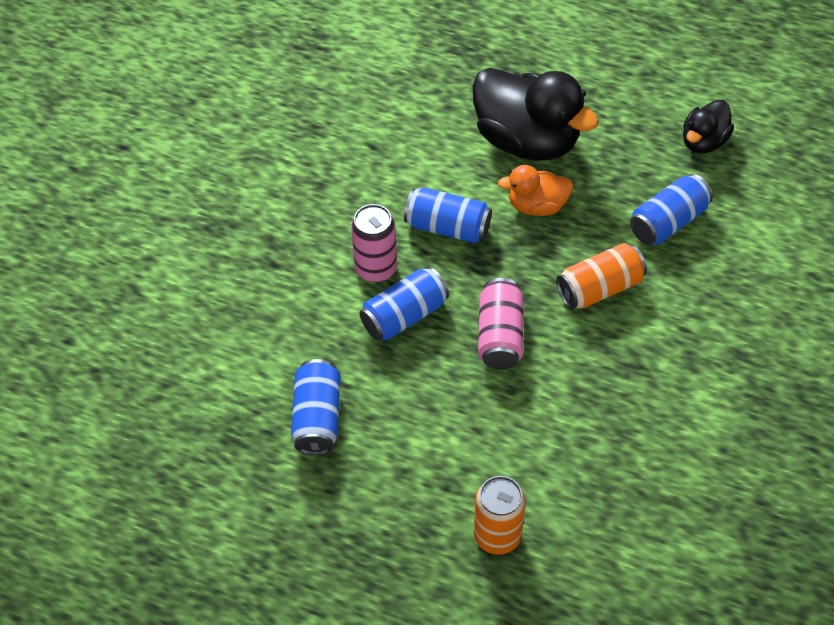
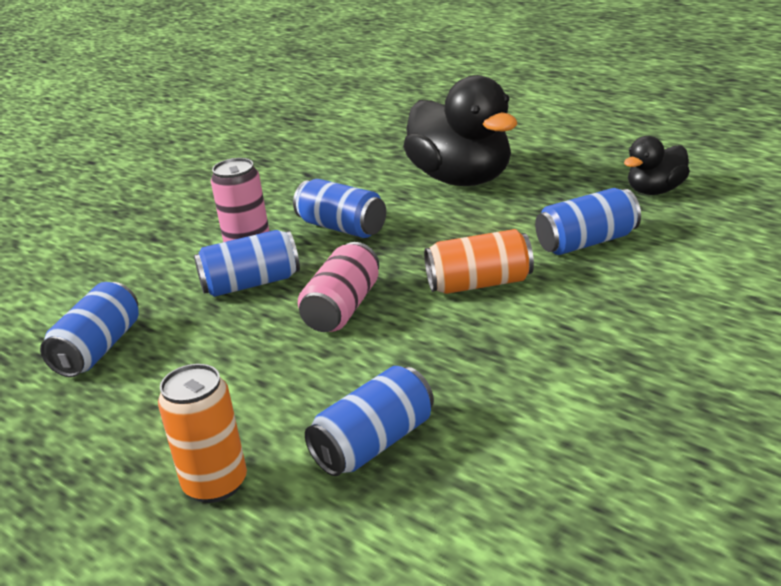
camera: 20 degrees right, 25 degrees down
(537, 206) = (445, 220): orange duck -> none
(592, 476) = (374, 443): none -> blue can

